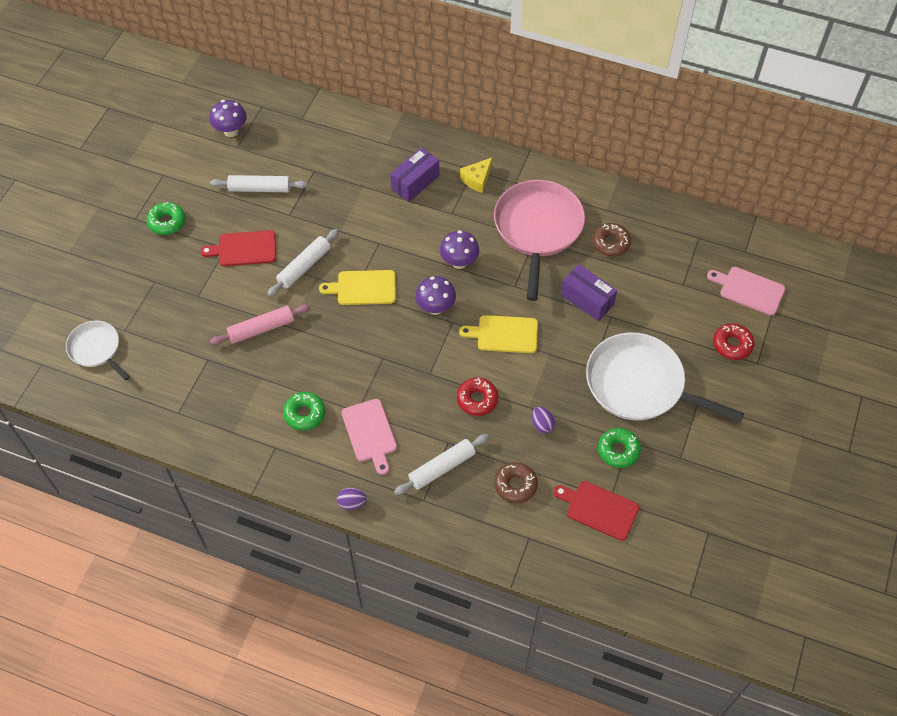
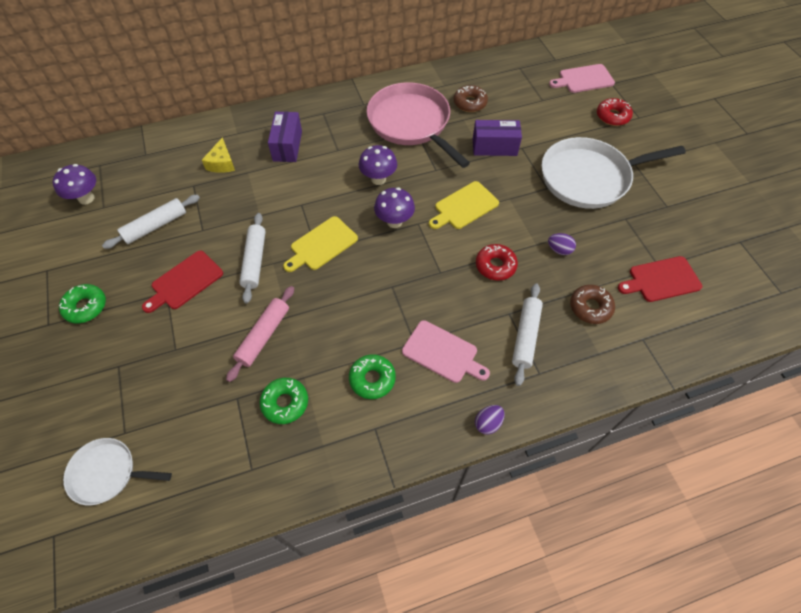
camera: 40 degrees left, 0 degrees up
(477, 179) = (333, 117): yellow cheese -> yellow cheese (222, 163)
(618, 450) = (626, 230): green donut -> green donut (285, 403)

